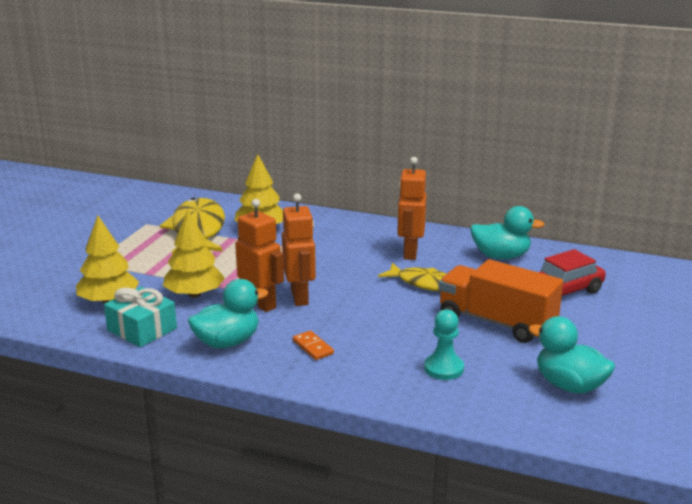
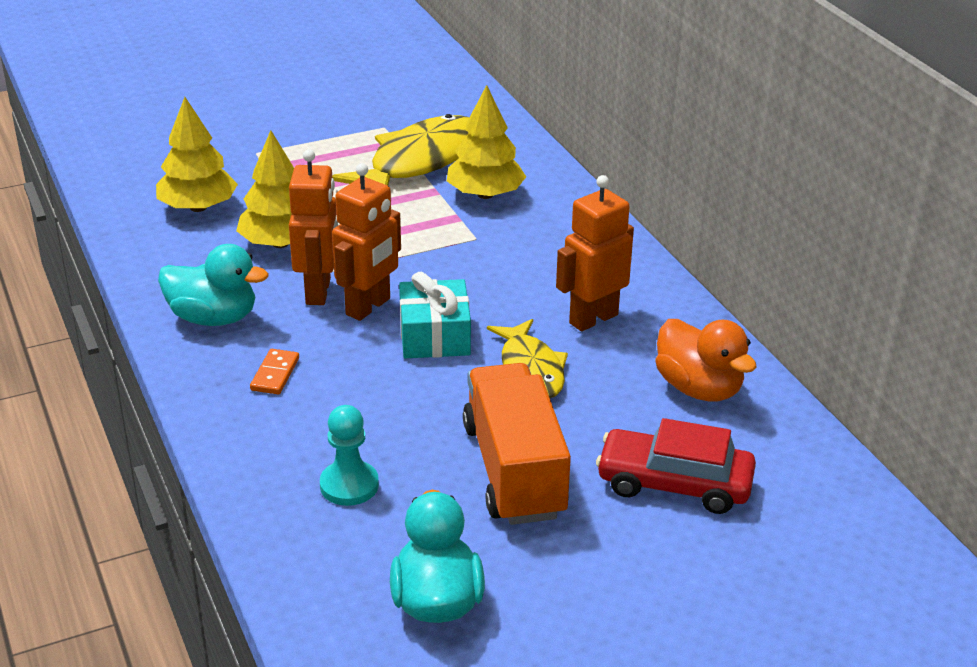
camera: 45 degrees right, 10 degrees up
(142, 329) = (171, 257): turquoise gift -> turquoise gift (434, 336)
(501, 256) = (699, 388): turquoise duck -> orange duck

